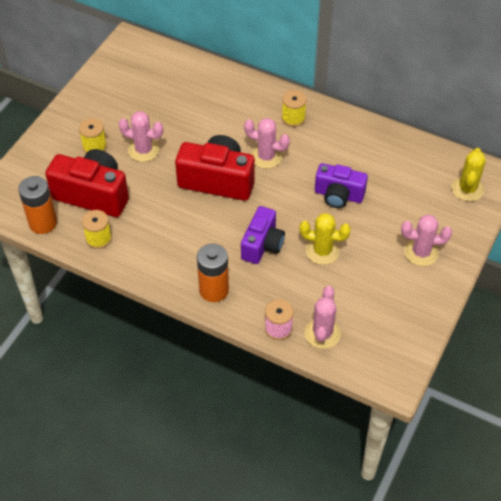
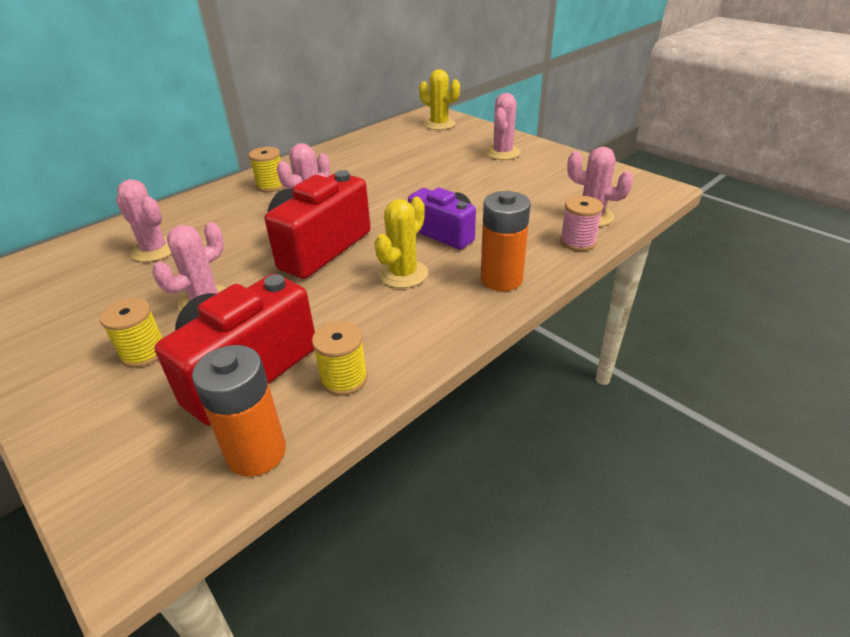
camera: 70 degrees left, 15 degrees down
(187, 99) = (155, 250): none -> pink cactus
(322, 251) = (474, 199): yellow cactus -> yellow cactus (403, 274)
(338, 195) = (403, 179): purple camera -> none

